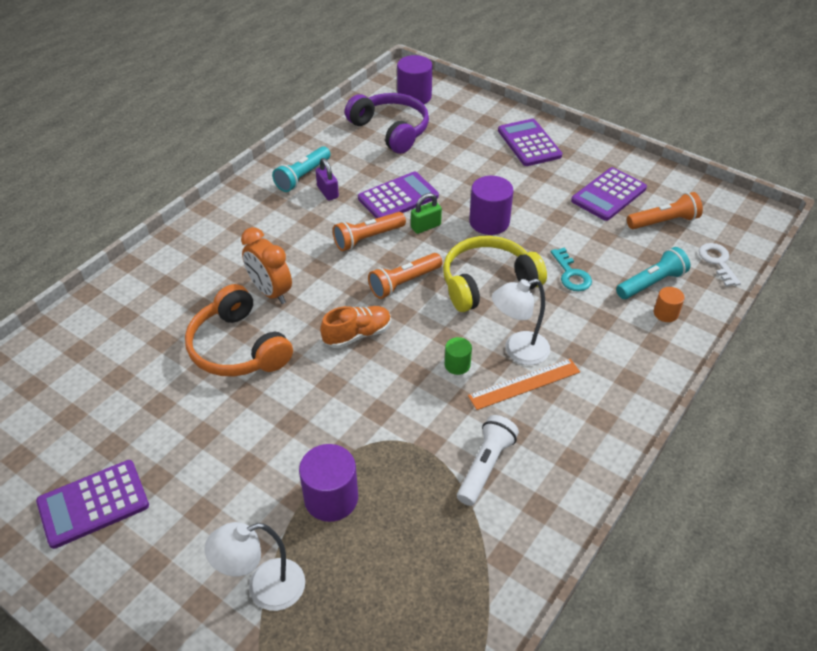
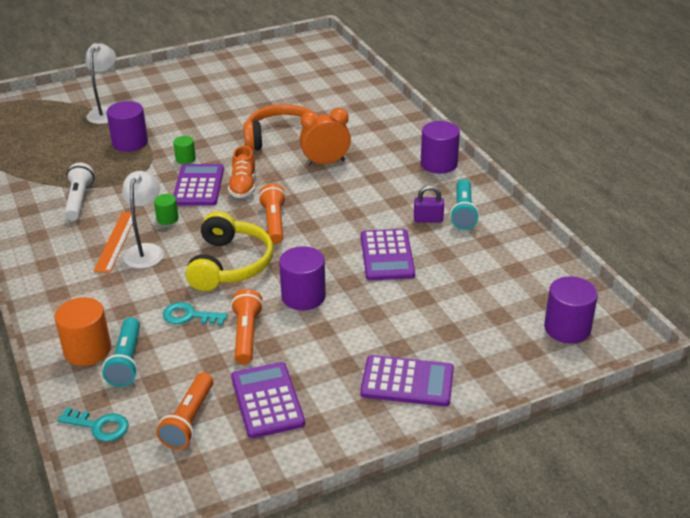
camera: 120 degrees right, 10 degrees down
(93, 504) = (217, 78): purple calculator -> purple calculator (198, 186)
(226, 214) = (439, 164): none -> purple cylinder
(303, 176) = (463, 212): turquoise flashlight -> turquoise flashlight turned 150 degrees counterclockwise
(335, 415) = (185, 159): none -> green cylinder
(368, 238) = (345, 222): orange flashlight -> orange flashlight (246, 335)
(391, 130) = (506, 288): purple headphones -> none
(426, 226) = (331, 257): green padlock -> none
(485, 466) = (79, 200): white flashlight -> white flashlight turned 150 degrees counterclockwise
(665, 313) = (87, 350): orange cylinder -> orange cylinder, size x1.82
(717, 262) = (99, 426): white key -> turquoise key

